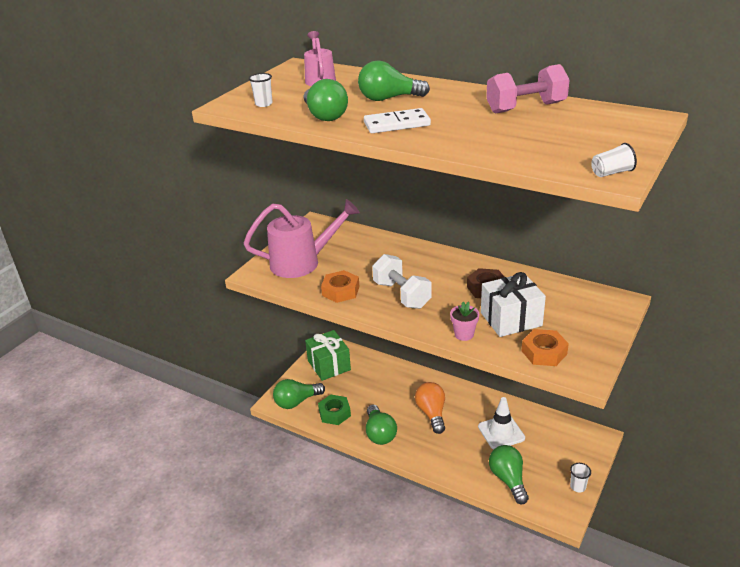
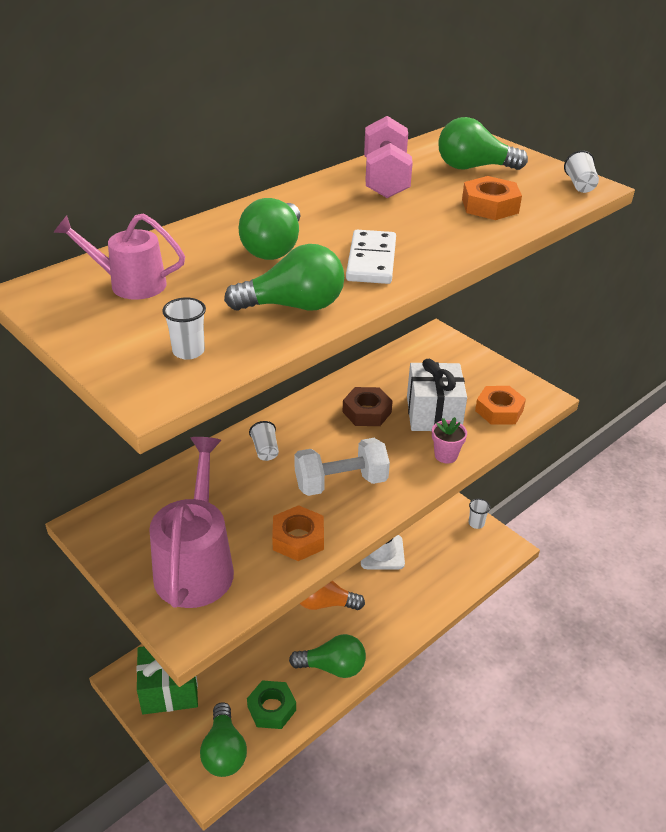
camera: 75 degrees left, 5 degrees up
(413, 258) = (265, 450): none -> white cup
(508, 480) = (450, 571): green light bulb -> green light bulb (473, 167)
(523, 145) = (490, 206): none -> orange nut

